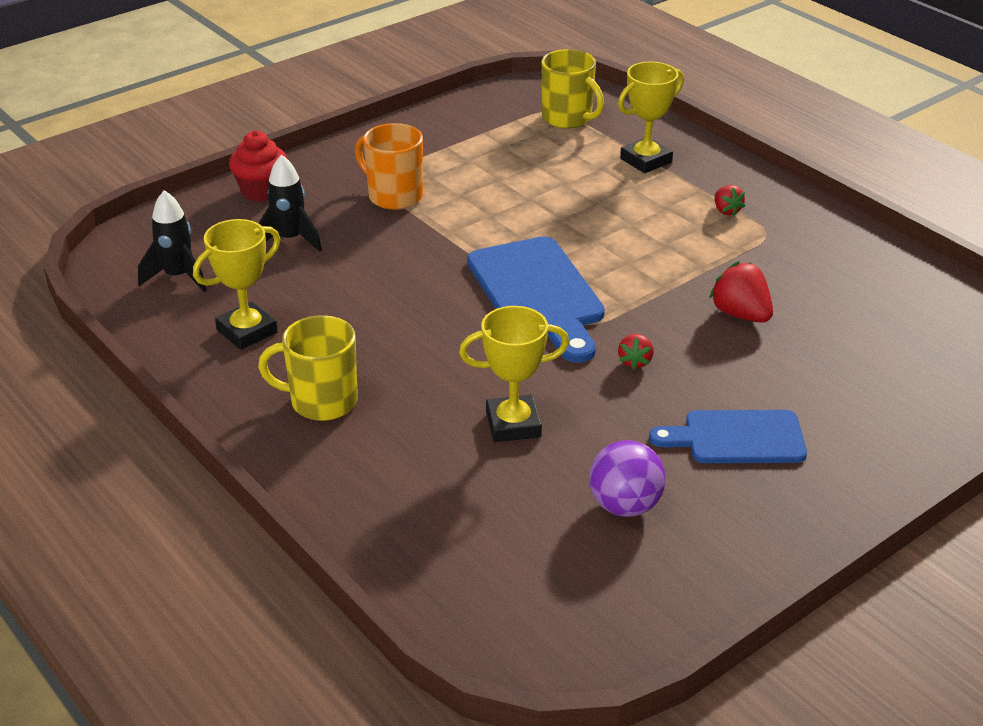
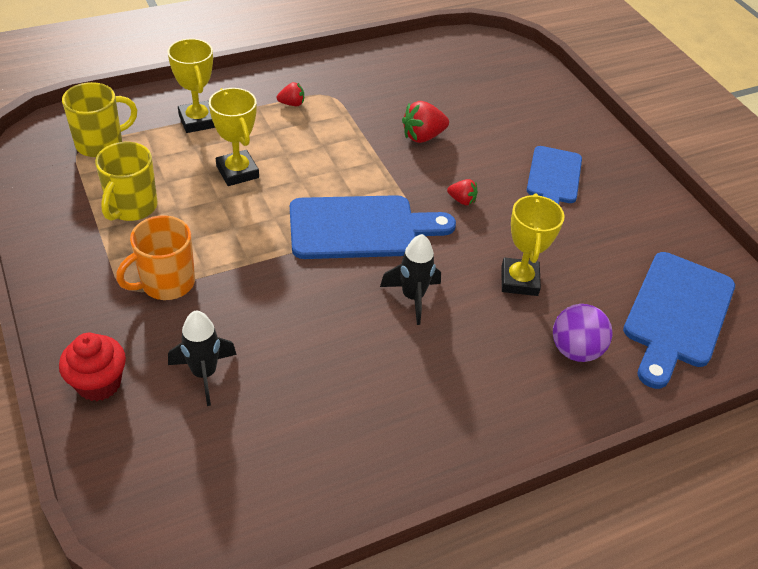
camera: 80 degrees left, 10 degrees up
(178, 277) = (230, 478): black rocket -> black rocket (412, 297)
(247, 331) = (348, 430): yellow trophy -> yellow trophy (237, 172)
(321, 401) = (466, 391): yellow mug -> yellow mug (131, 207)
(520, 576) = (677, 314): none -> blue cutting board
(625, 506) = (613, 247): purple ball -> purple ball (575, 350)

